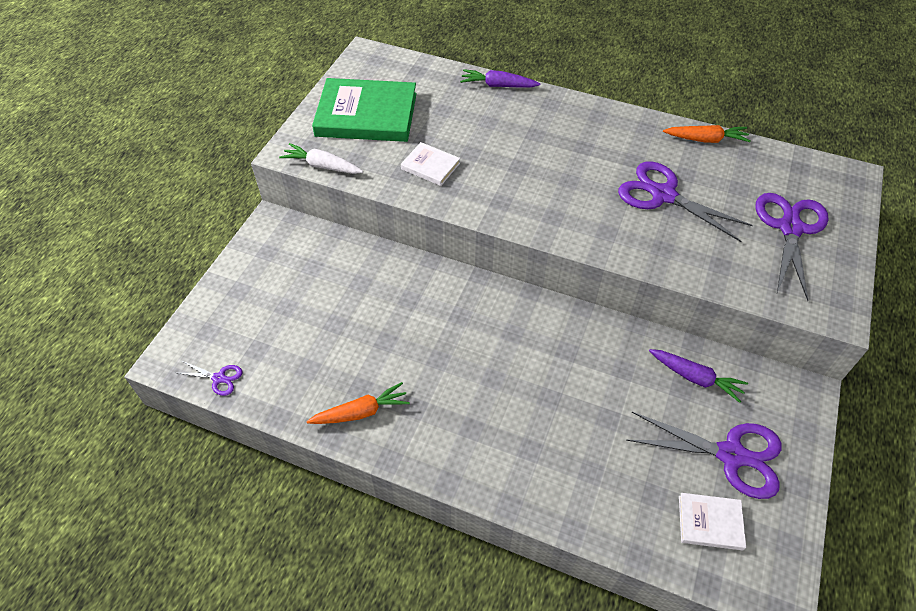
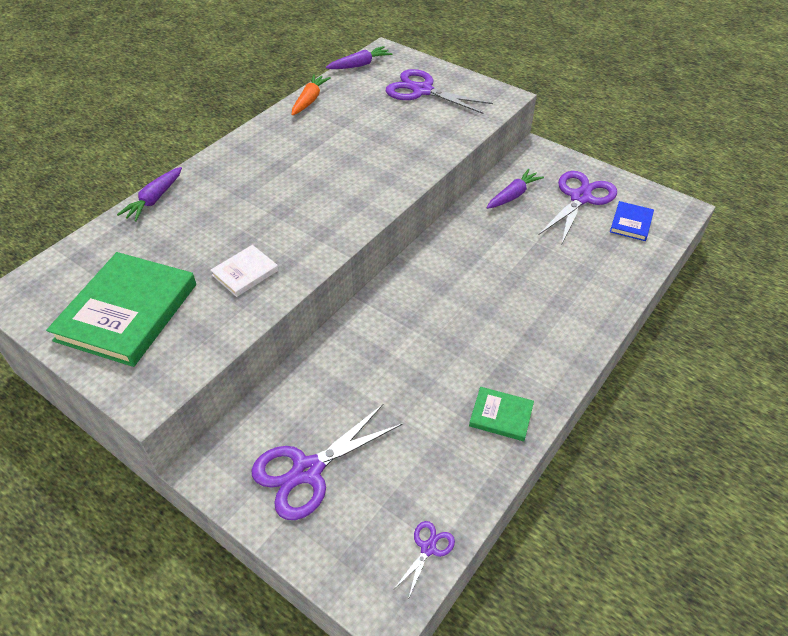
camera: 75 degrees left, 5 degrees down
(322, 166) = (191, 366): white carrot -> none
(361, 412) = (501, 415): orange carrot -> green book
(663, 195) = (360, 138): purple scissors -> purple scissors (307, 471)
(710, 522) = (631, 223): white book -> blue book
(804, 162) = (360, 65): none -> purple carrot

